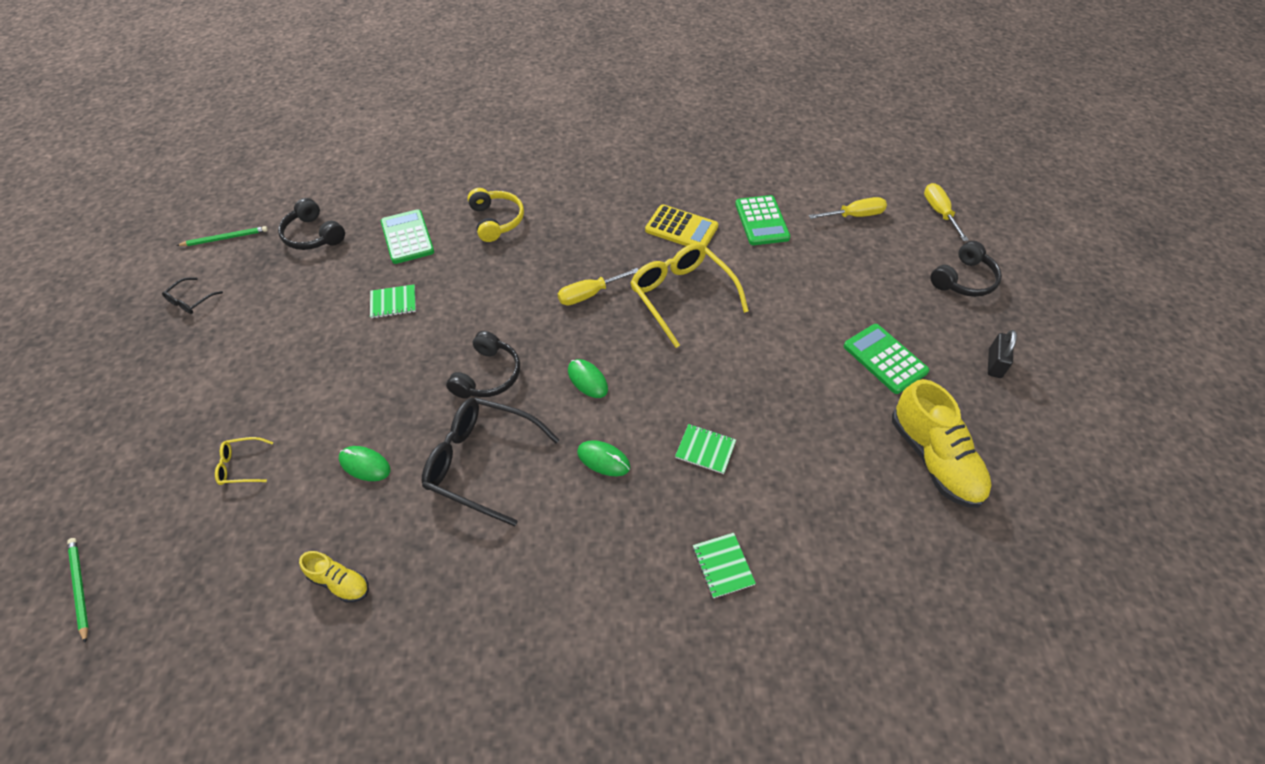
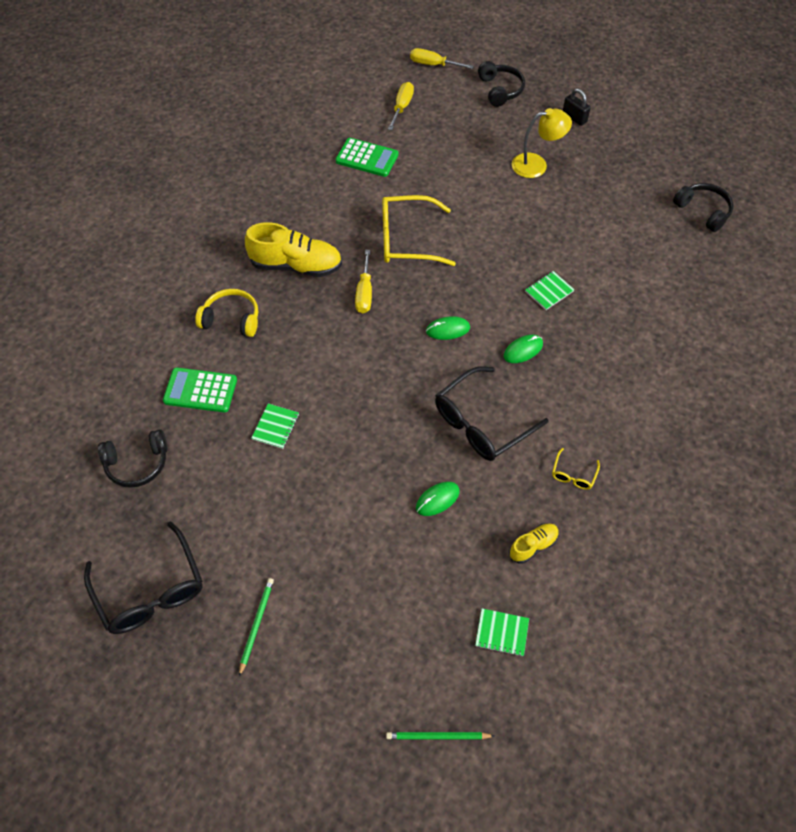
camera: 60 degrees left, 5 degrees up
(191, 301) = (150, 590): black glasses -> black glasses, size x2.22
(225, 238) = (79, 541): green pencil -> green pencil (256, 624)
(241, 465) = (384, 589): yellow glasses -> yellow glasses (573, 474)
(488, 375) = (402, 389): black headphones -> black headphones (703, 211)
(681, 228) = (337, 207): yellow calculator -> none
(723, 566) = (637, 324): green notebook -> green notebook (502, 633)
(885, 359) = (536, 164): green calculator -> yellow lamp
(934, 459) = (623, 186): yellow shoe -> yellow shoe (296, 265)

